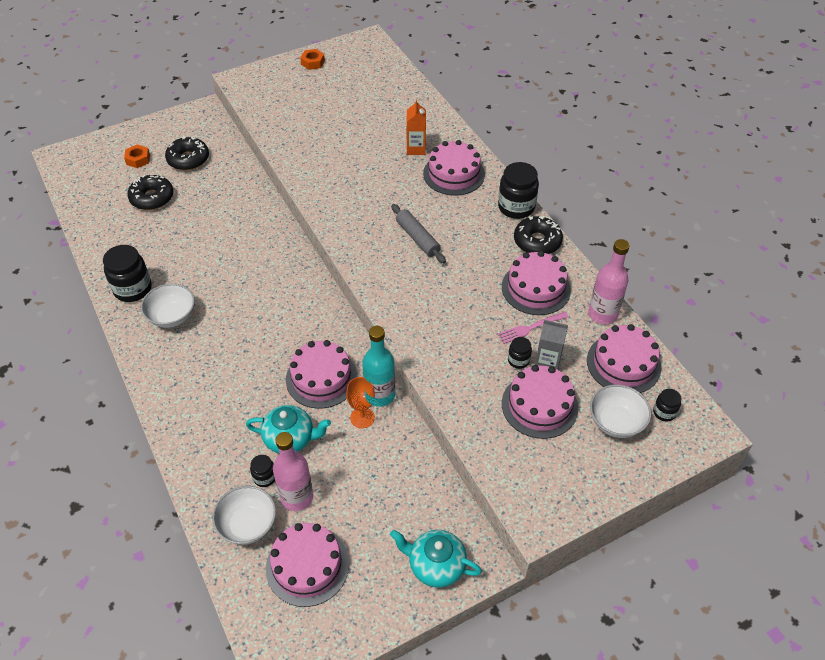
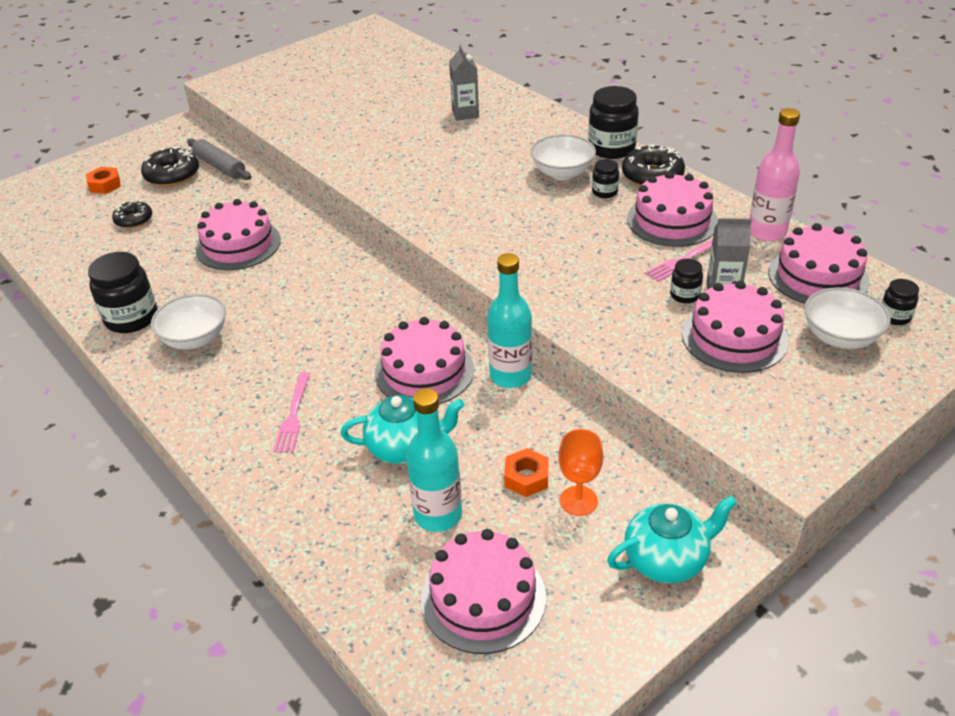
camera: 10 degrees left, 10 degrees down
(152, 198) = (134, 220): black donut -> black donut, size x0.65
(223, 396) = (293, 415): none -> pink fork
(247, 525) = (377, 563): white bowl -> white bowl (562, 173)
(264, 477) = (383, 500): black jar -> black jar (604, 192)
(297, 497) = (438, 515): pink bottle -> turquoise bottle
(312, 62) = (308, 55): orange nut -> orange nut (526, 478)
(362, 418) = (496, 405): orange goblet -> orange goblet (578, 501)
(416, 149) = (465, 113): orange carton -> grey carton
(417, 238) = (502, 195): grey rolling pin -> grey rolling pin (220, 166)
(435, 565) = (667, 559): turquoise teapot -> turquoise teapot turned 150 degrees clockwise
(454, 174) = (521, 129): pink cake -> pink cake (238, 244)

